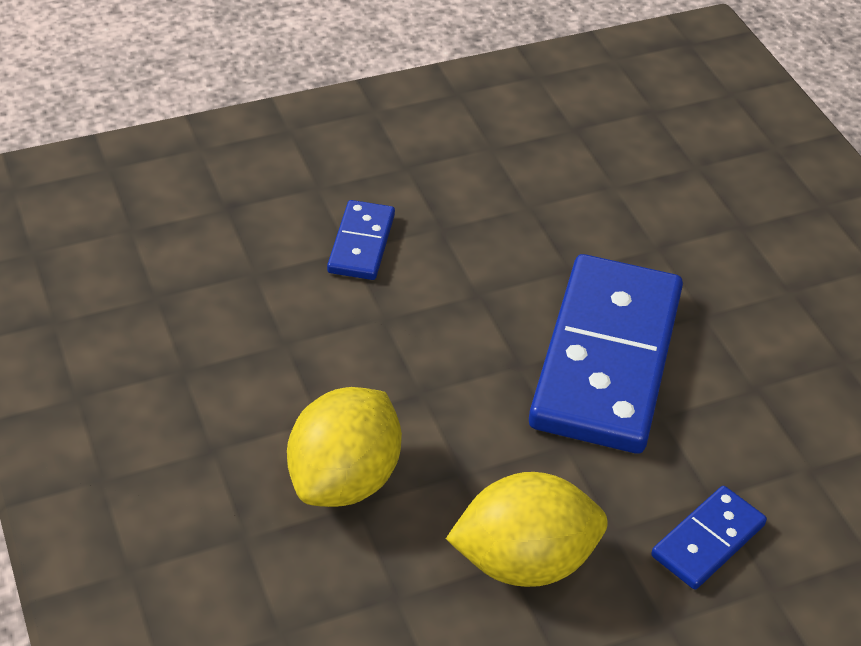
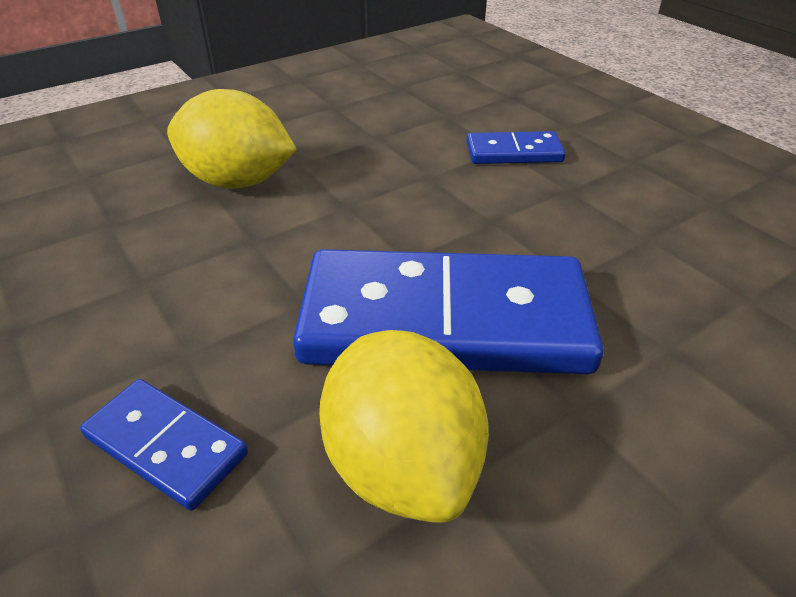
camera: 80 degrees right, 5 degrees down
(524, 561) = (143, 290): yellow lemon -> yellow lemon (402, 464)

